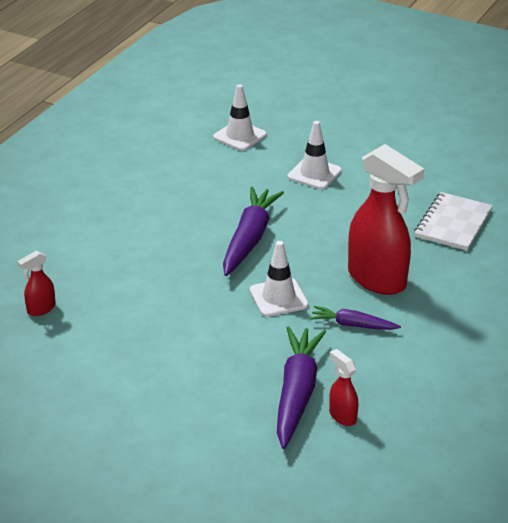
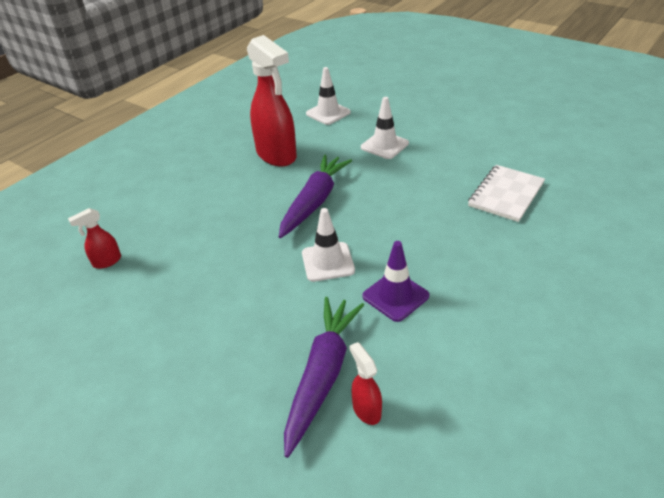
camera: 10 degrees right, 5 degrees up
(353, 325) = (395, 296): purple carrot -> purple traffic cone
(377, 280) = (427, 248): red spray bottle -> red spray bottle (277, 155)

